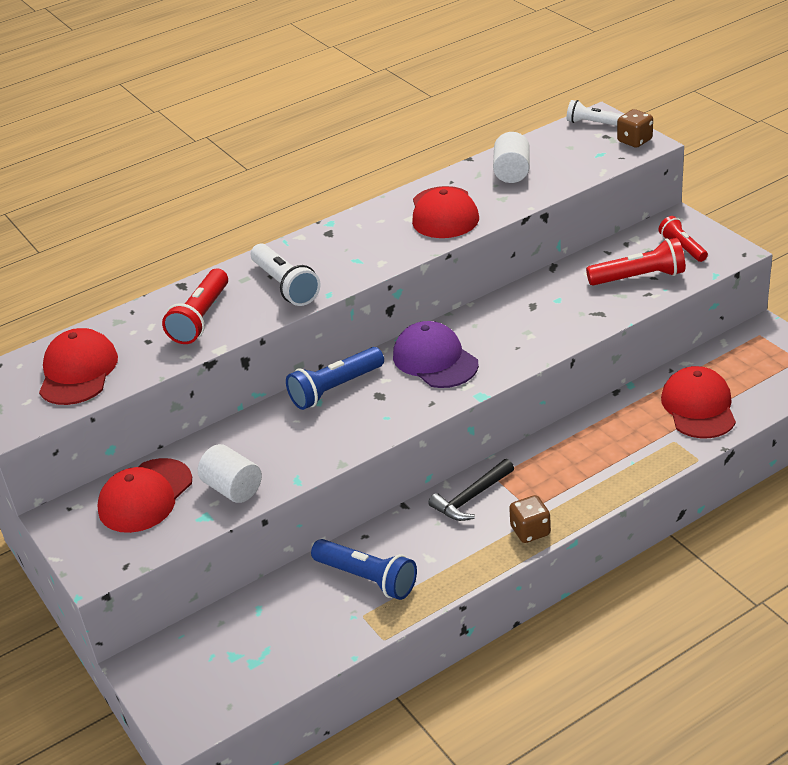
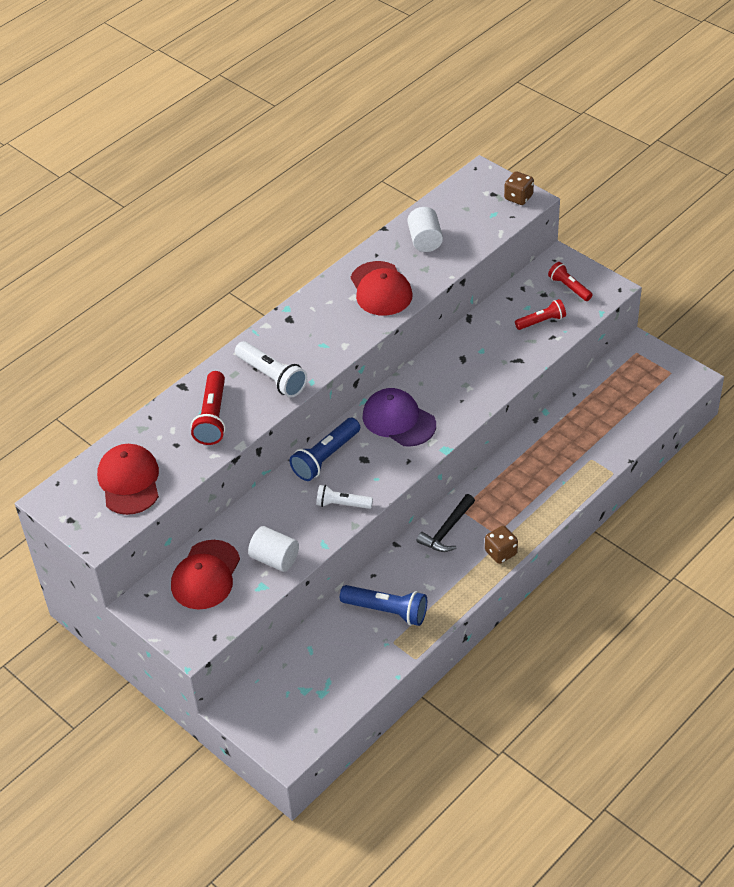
camera: 15 degrees left, 10 degrees up
(593, 123) = (479, 181): white flashlight -> white flashlight (342, 504)
(639, 277) = (541, 321): red flashlight -> red flashlight, size x0.65
(698, 407) = (603, 425): red cap -> none

